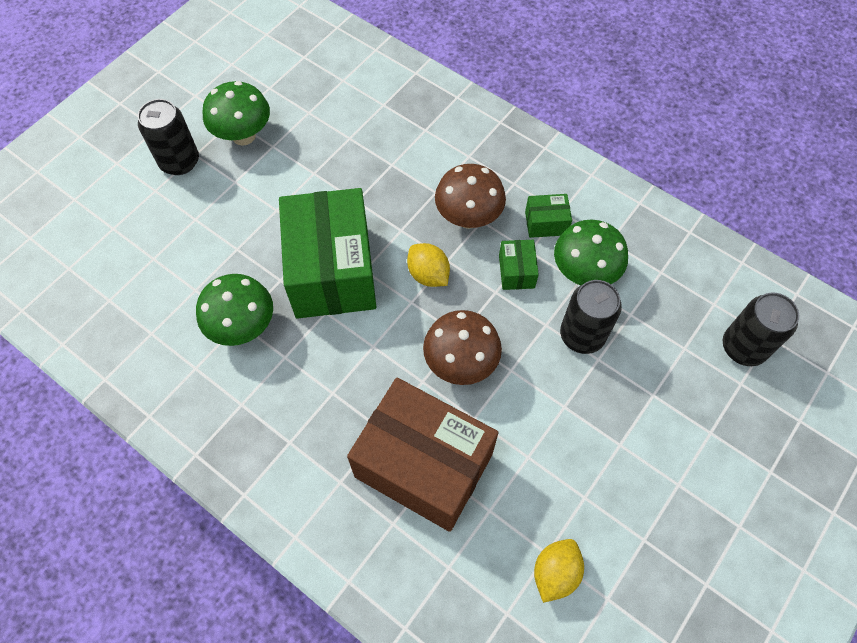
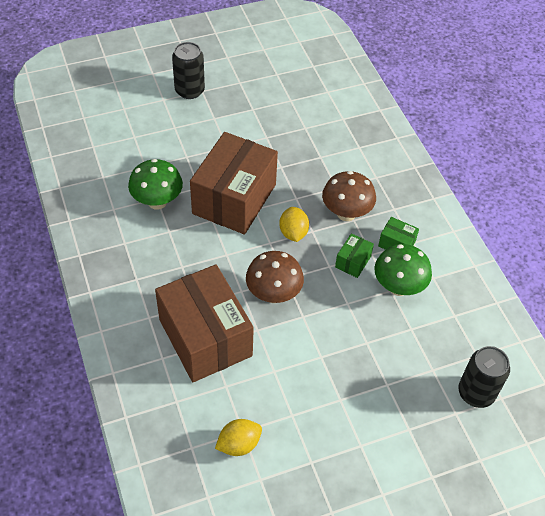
camera: 30 degrees right, 10 degrees down
(243, 136) = (239, 94): green mushroom -> none
(332, 271) = (234, 199): green box -> brown box
(582, 335) = (367, 322): black can -> none

